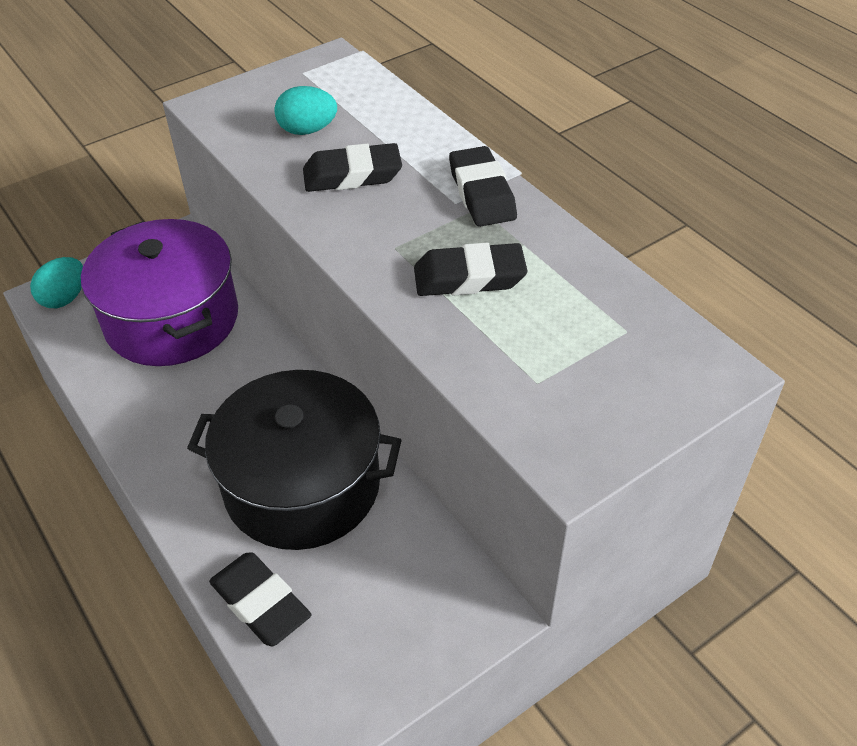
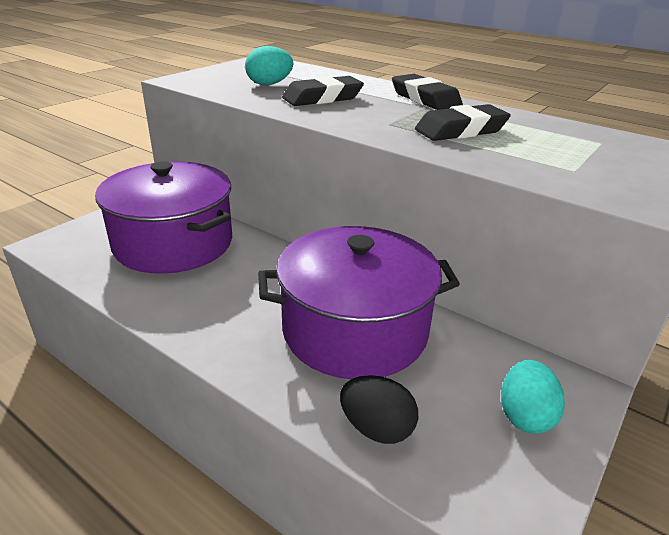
camera: 20 degrees left, 15 degrees down
(65, 298) = (66, 243): turquoise egg -> turquoise egg (525, 415)
(260, 603) = (376, 428): black eraser -> black egg
(302, 485) = (355, 330): black pot -> purple pot

